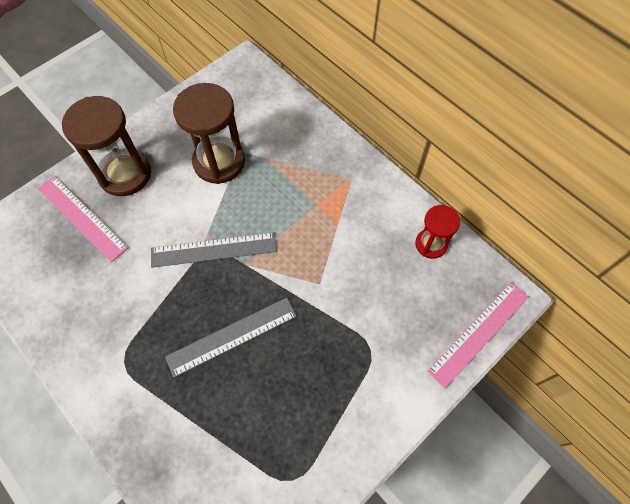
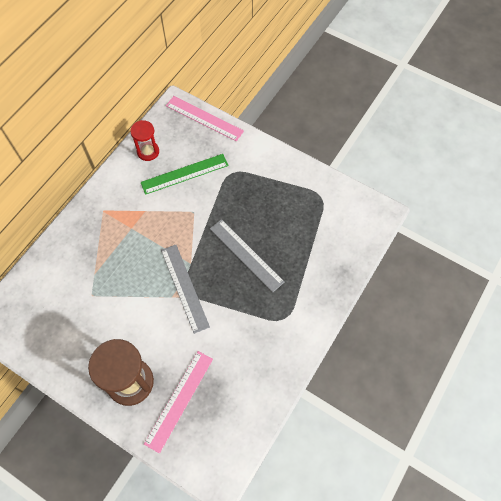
camera: 105 degrees left, 0 degrees up
(219, 162) = (104, 309): brown hourglass -> none
(383, 284) = (184, 174): none -> green ruler

